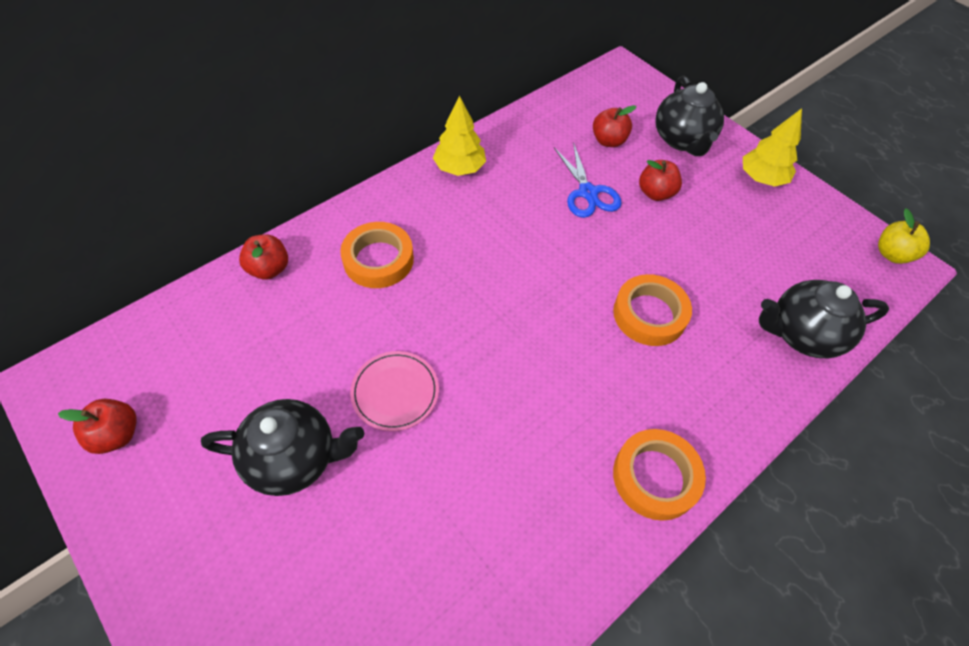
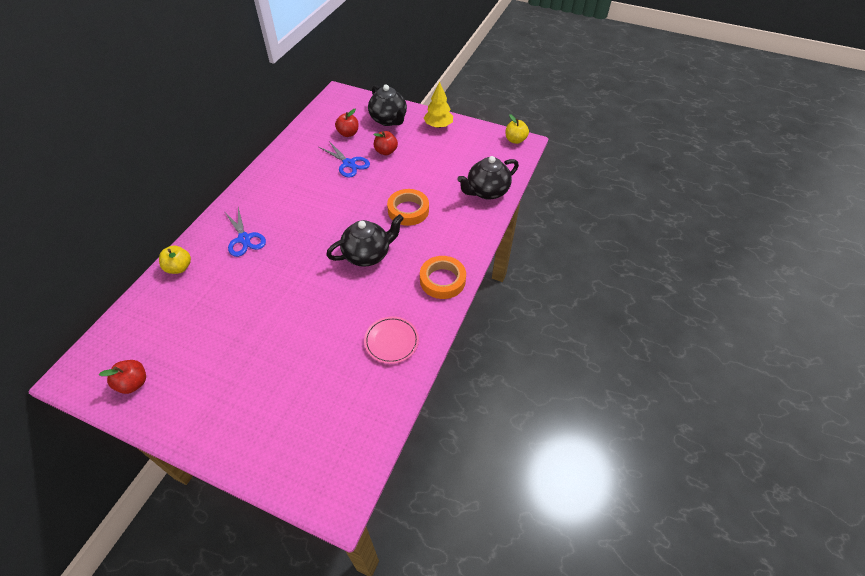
camera: 25 degrees left, 5 degrees down
(269, 269) = (179, 268): red apple -> yellow apple
(294, 458) = (248, 350): black teapot -> black teapot (367, 255)
(378, 259) = (244, 239): orange tape -> blue scissors
(395, 392) = (289, 297): pink plate -> pink plate (391, 341)
(459, 168) = (268, 176): yellow tree -> none

